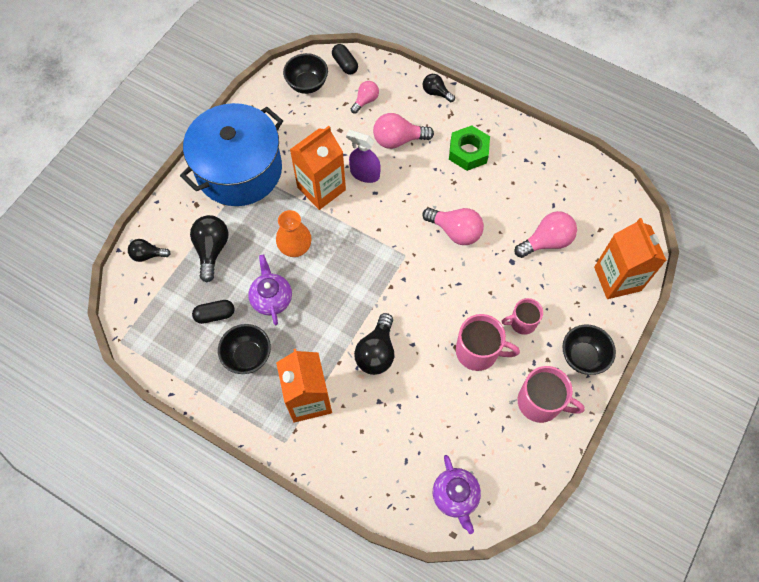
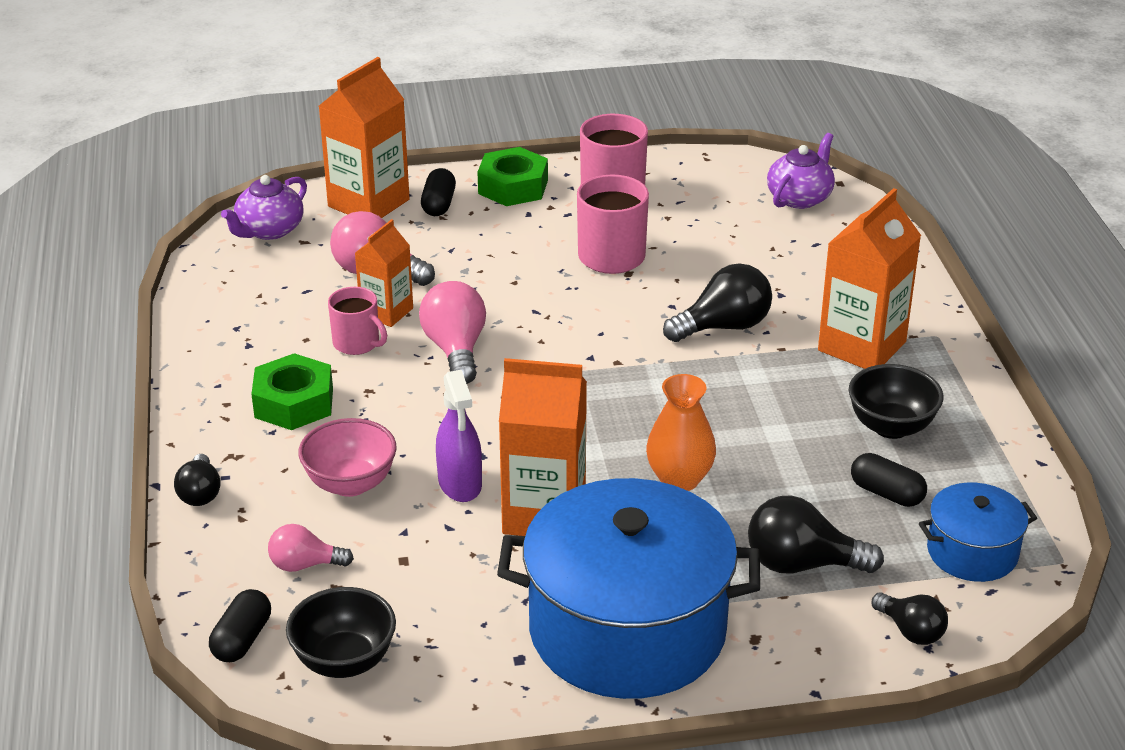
camera: 130 degrees left, 30 degrees down
(157, 314) = (972, 552): none -> blue pot
(212, 250) = (802, 564): black light bulb -> black light bulb turned 45 degrees clockwise
(271, 298) = (785, 455): purple teapot -> purple teapot (269, 230)
(398, 140) = (350, 484): pink light bulb -> pink bowl
(508, 224) = (386, 312): none -> orange carton
(522, 322) = (525, 242): pink mug -> pink mug (357, 343)
(583, 357) = (513, 187): black bowl -> green nut
(591, 309) = (438, 204): none -> black capsule

